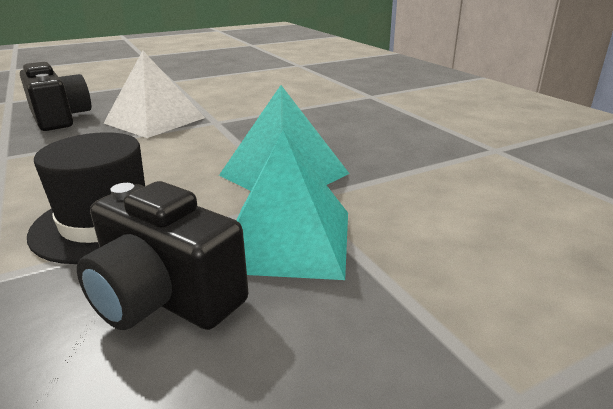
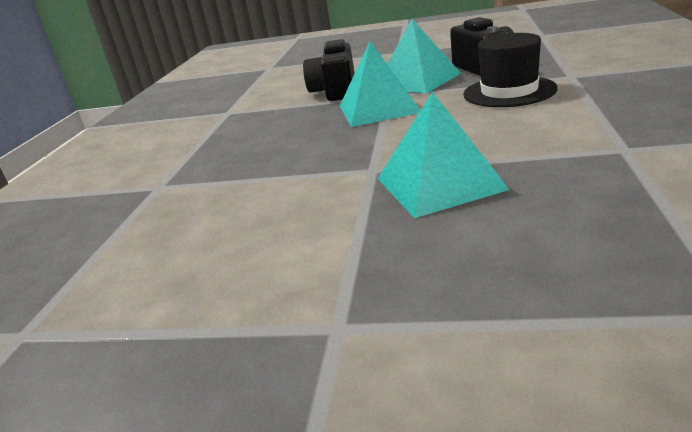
camera: 140 degrees left, 0 degrees up
(60, 118) = (580, 213): black camera -> black camera (335, 91)
(154, 120) = (439, 184): white pyramid -> turquoise pyramid

